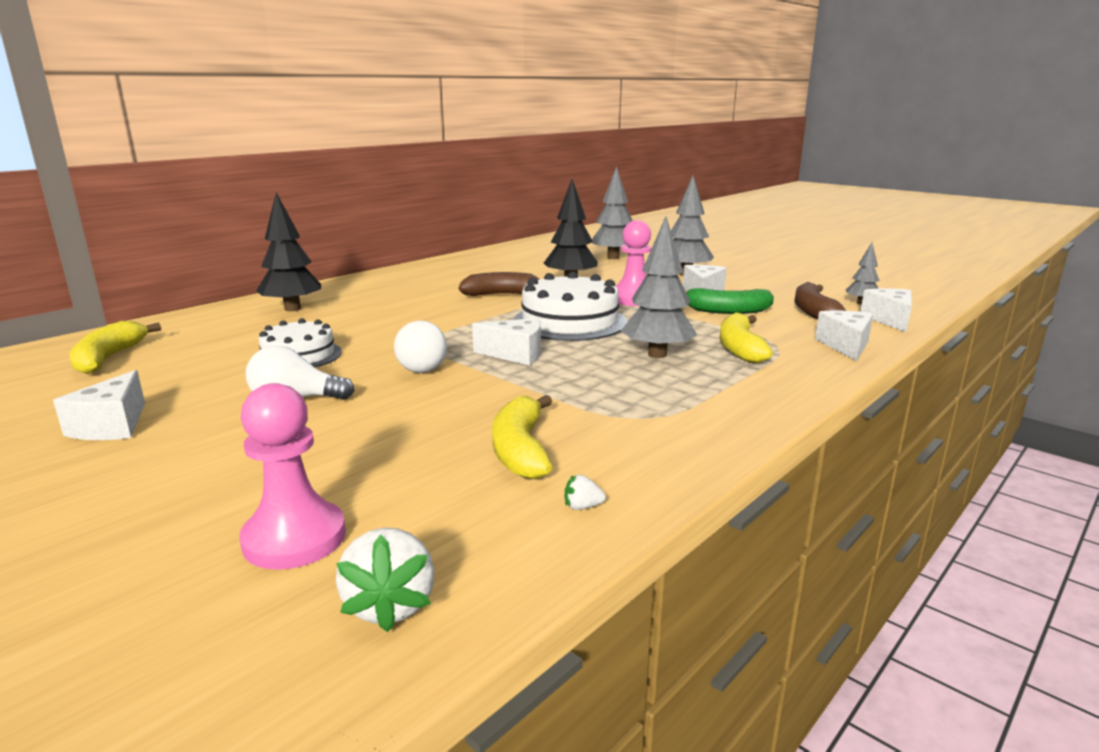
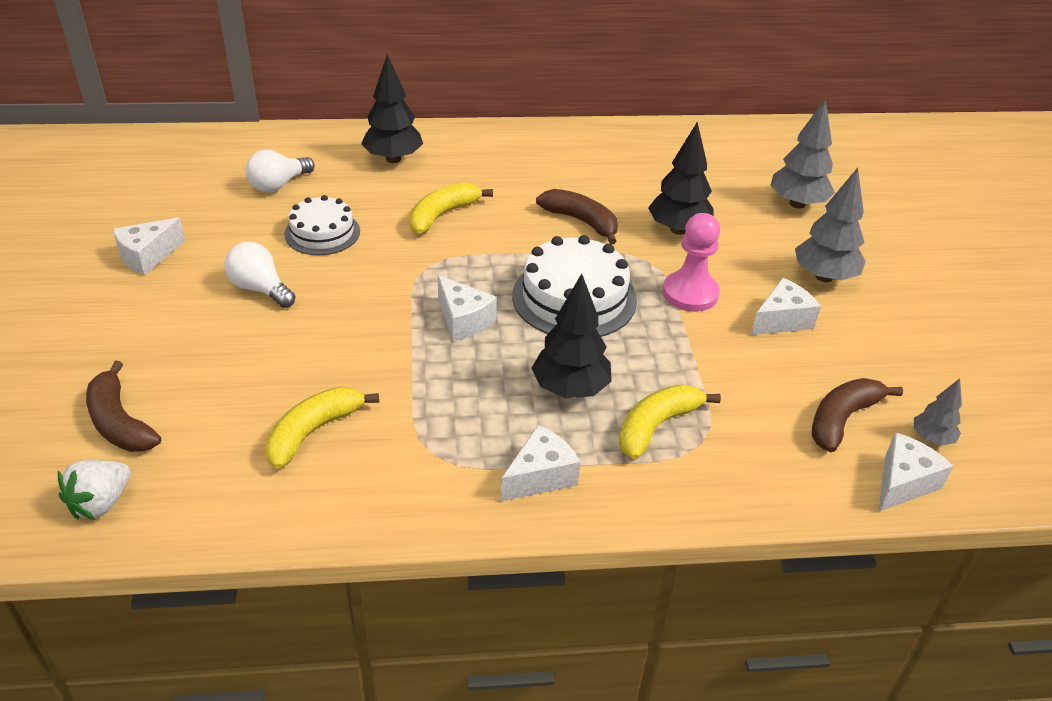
camera: 40 degrees right, 20 degrees up
(109, 358) = (217, 171): yellow banana -> yellow banana (442, 215)
(294, 538) = (120, 423): pink pawn -> brown banana
(425, 366) = (382, 296): white light bulb -> white light bulb (278, 185)
(582, 507) = (272, 507): white strawberry -> none
(657, 354) = (570, 389): grey tree -> black tree
(727, 311) = (749, 365): green banana -> none
(845, 346) = (766, 487): white cheese -> white cheese (540, 476)

